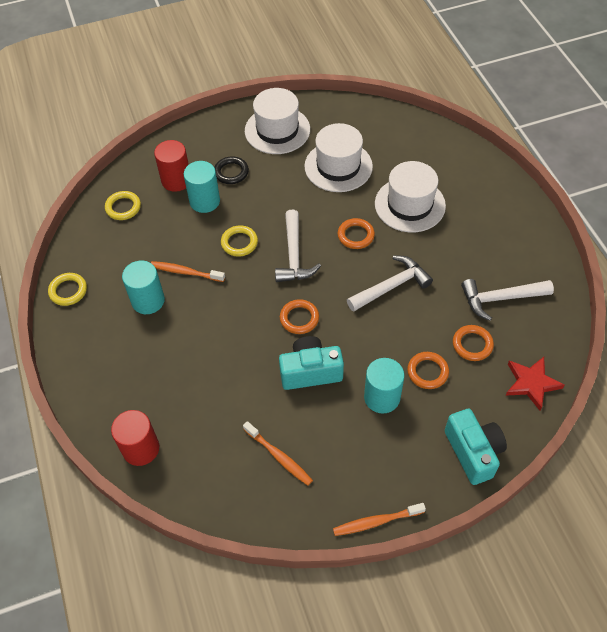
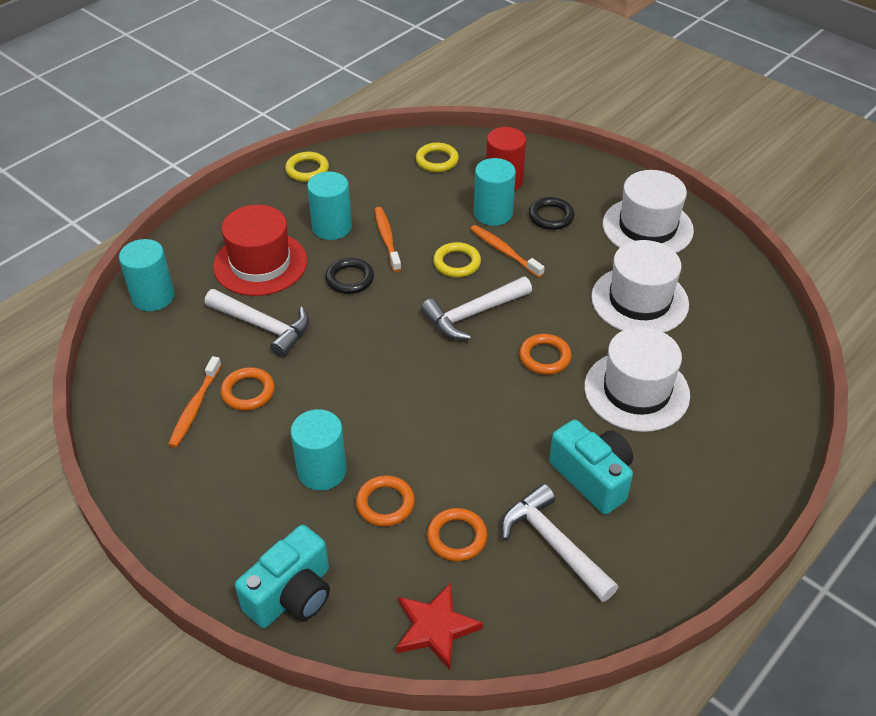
camera: 60 degrees right, 10 degrees down
(141, 448) = (153, 297): red cylinder -> turquoise cylinder
(155, 361) = (260, 263): none -> red hat
(211, 311) = (350, 279): none -> black ring
(299, 318) = (387, 353): orange ring -> orange ring (248, 392)
(310, 372) = (320, 391): turquoise camera -> turquoise camera (592, 477)
(376, 522) = (150, 527): orange toothbrush -> orange toothbrush (504, 251)
(391, 286) = (491, 420): white hammer -> white hammer (263, 326)

